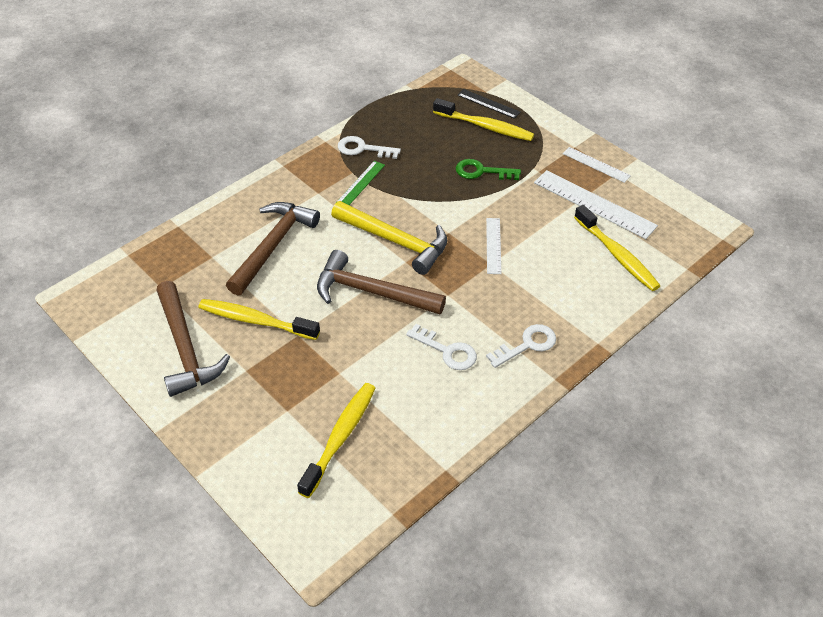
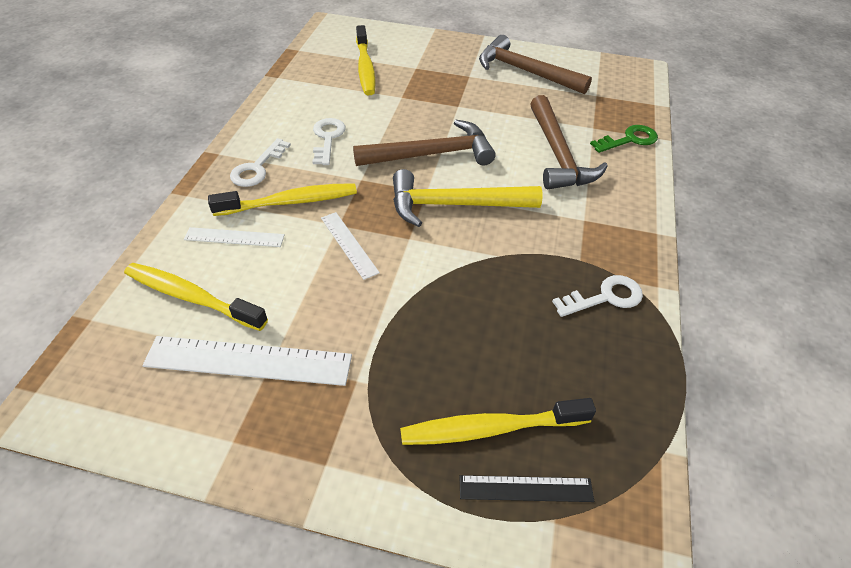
camera: 145 degrees right, 0 degrees up
(255, 320) = (500, 102): yellow toothbrush -> yellow toothbrush (290, 202)
(360, 184) = (555, 250): green ruler -> none
(447, 351) = (327, 138): white key -> white key turned 90 degrees clockwise
(481, 171) = (433, 338): green key -> green key (629, 139)
(596, 164) = (273, 441): white ruler -> white ruler (234, 237)

